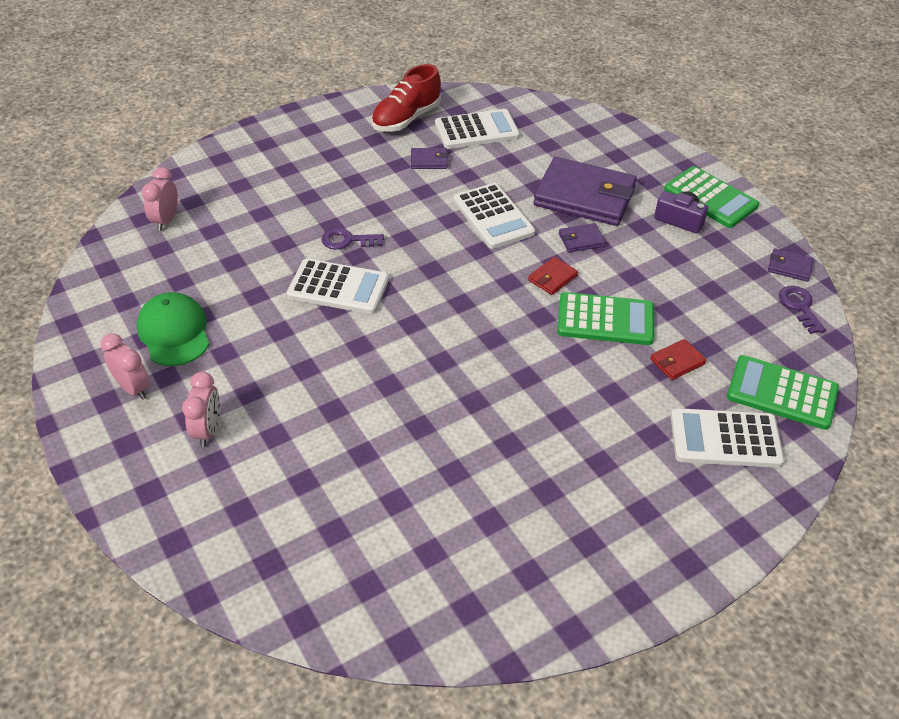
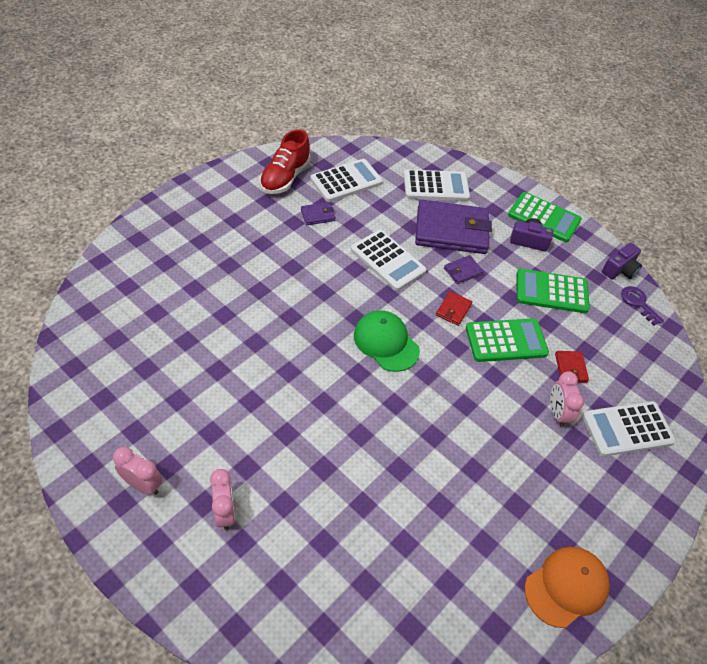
camera: 20 degrees left, 5 degrees up
(166, 220) = (111, 309): pink clock -> pink clock (557, 413)
(174, 332) = (159, 421): green cap -> green cap (386, 342)
(338, 287) = (286, 349): white calculator -> white calculator (436, 186)
(347, 240) = (278, 303): purple key -> none
(573, 587) = (566, 587): none -> orange cap
(677, 361) = (570, 368): red wallet -> red wallet turned 45 degrees counterclockwise
(782, 393) = (652, 380): green calculator -> green calculator (551, 292)
(789, 267) = (620, 270): purple wallet -> purple camera

